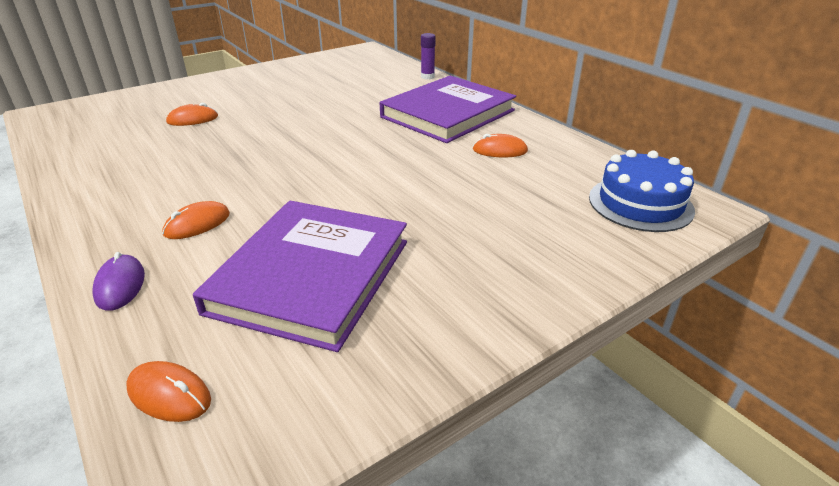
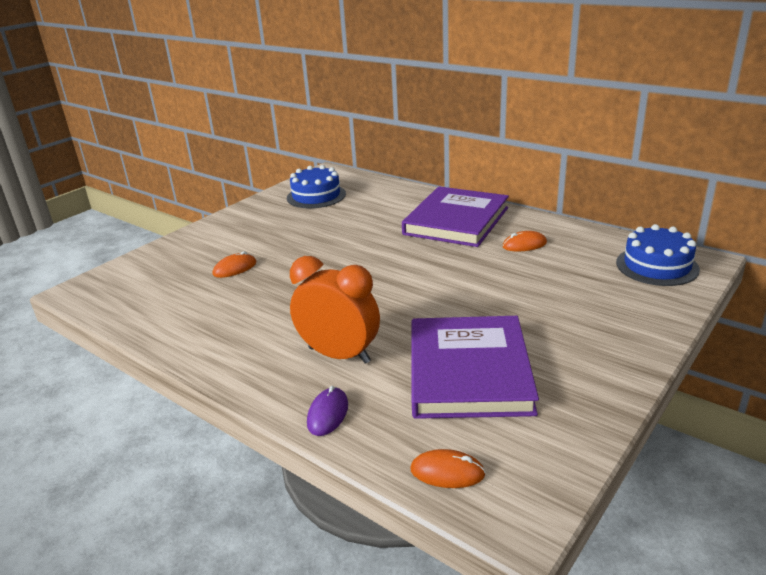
camera: 15 degrees left, 5 degrees down
(120, 285) = (328, 414): purple mouse -> purple mouse turned 45 degrees clockwise
(197, 224) = (339, 355): orange mouse -> orange clock
(333, 69) = (316, 196): none -> blue cake
(427, 77) = (409, 189): purple glue stick -> none

